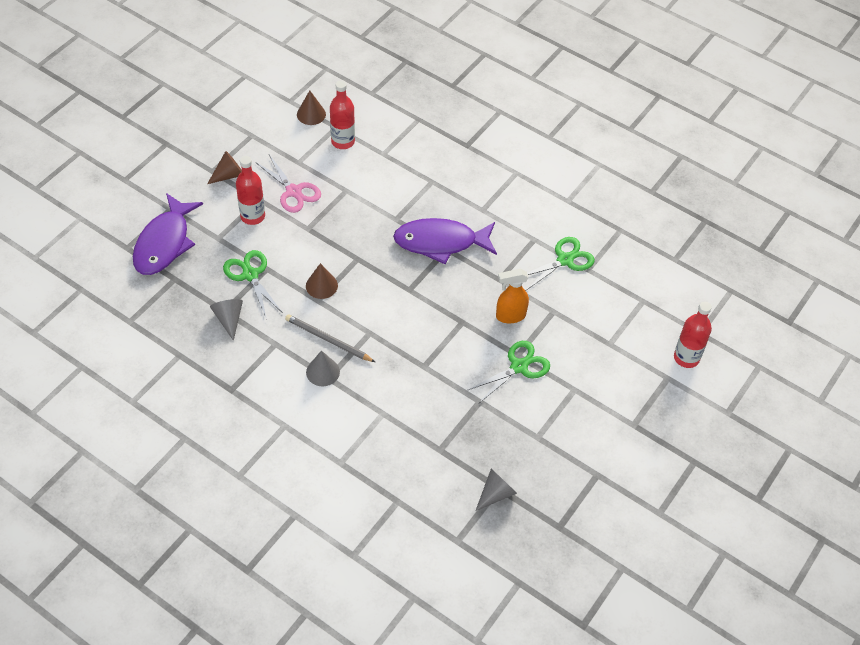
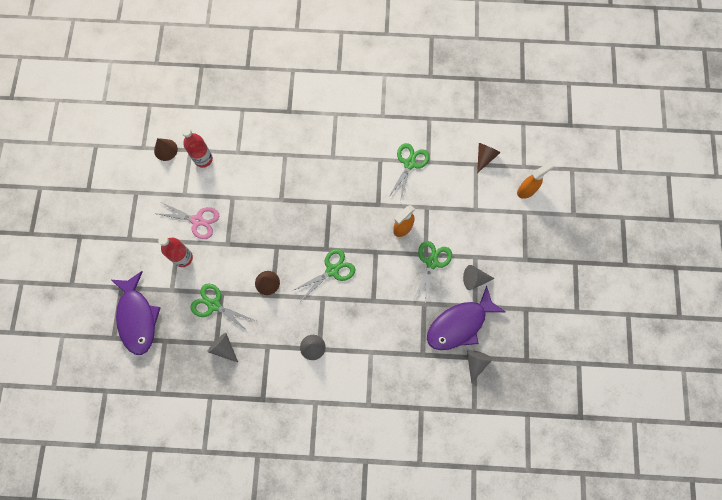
camera: 30 degrees left, 20 degrees up
(229, 175) = (143, 235): brown cone -> brown cone (485, 157)
(328, 340) = (299, 321): grey pencil -> none
(400, 313) = (332, 270): none -> green scissors
(441, 242) = (322, 200): purple fish -> purple fish (460, 324)
(557, 410) = (474, 279): none -> grey cone
(686, 358) = (526, 190): red bottle -> orange spray bottle

